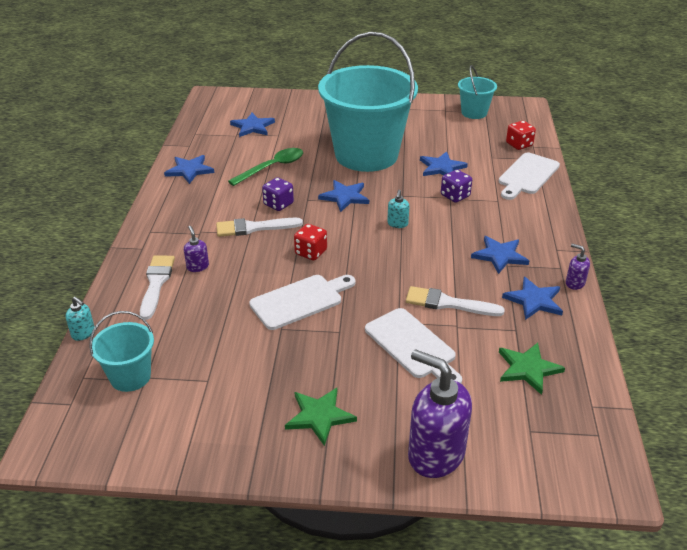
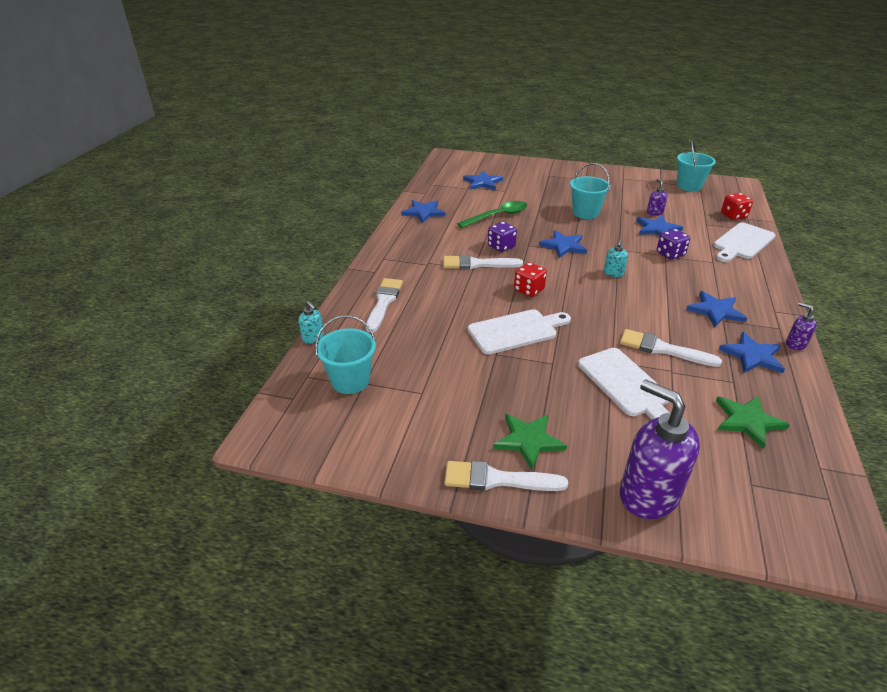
camera: 10 degrees right, 0 degrees up
(197, 266) = (422, 292): purple soap dispenser -> purple soap dispenser (654, 213)
(291, 460) = (497, 479): none -> white brush
(366, 155) = (585, 213): turquoise bucket -> turquoise bucket, size x0.44

